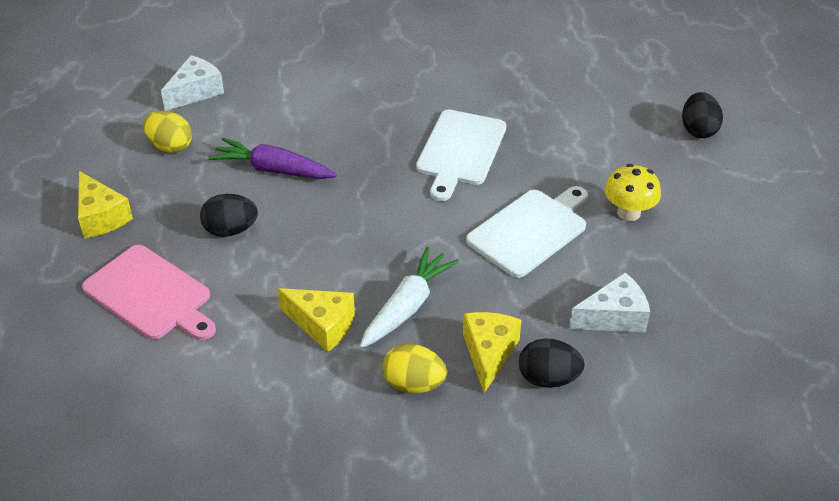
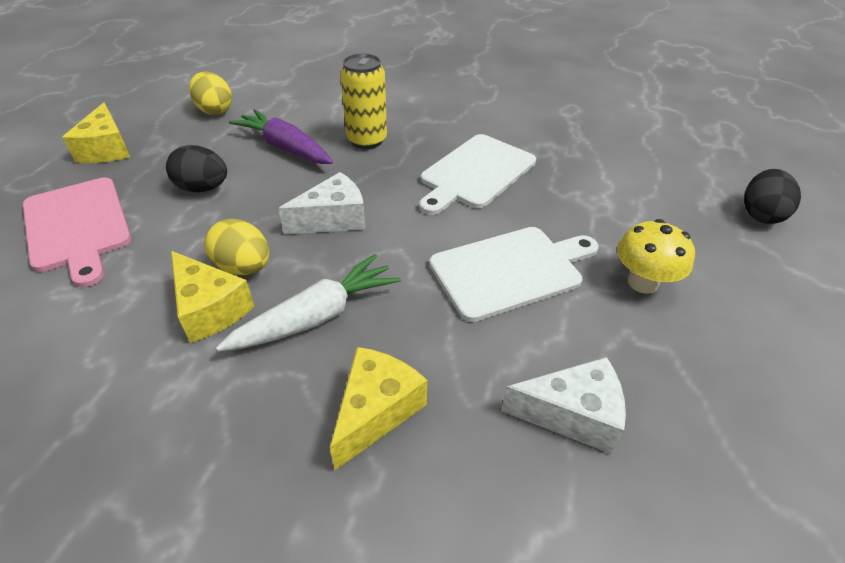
camera: 20 degrees right, 0 degrees up
(196, 92) = (271, 78): white cheese -> white cheese (333, 219)
(344, 142) = (367, 140): none -> yellow can
(413, 384) = (255, 421): yellow egg -> yellow egg (244, 267)
(548, 378) = (436, 479): black egg -> none

